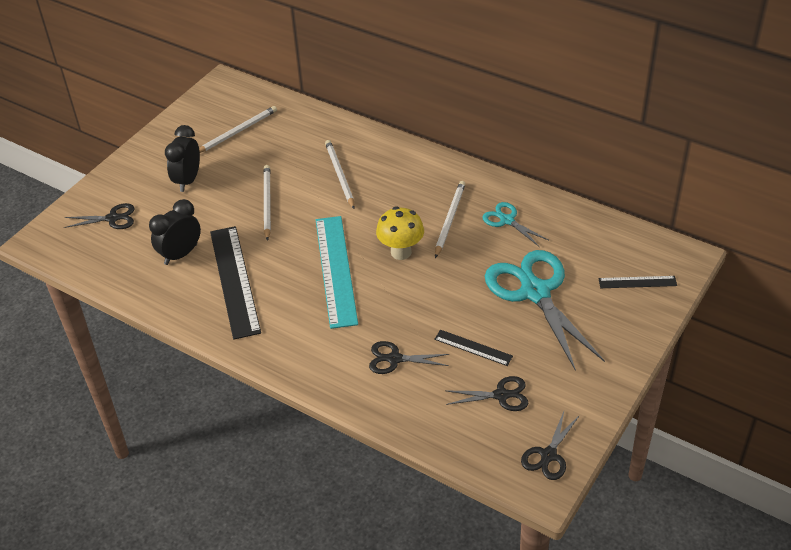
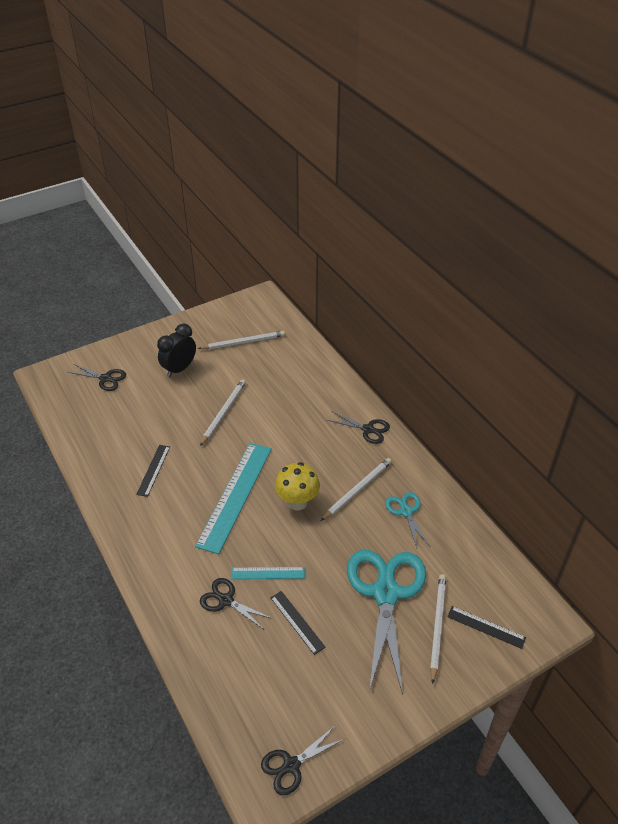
camera: 25 degrees right, 0 degrees up
(180, 254) = (131, 429): black clock -> none
(234, 281) = (153, 470): black ruler -> black ruler, size x0.49
(340, 175) = (295, 411): white pencil -> white pencil (437, 626)
(417, 321) = (267, 573): none -> turquoise ruler
(501, 395) = (290, 682): black scissors -> black scissors (368, 429)

